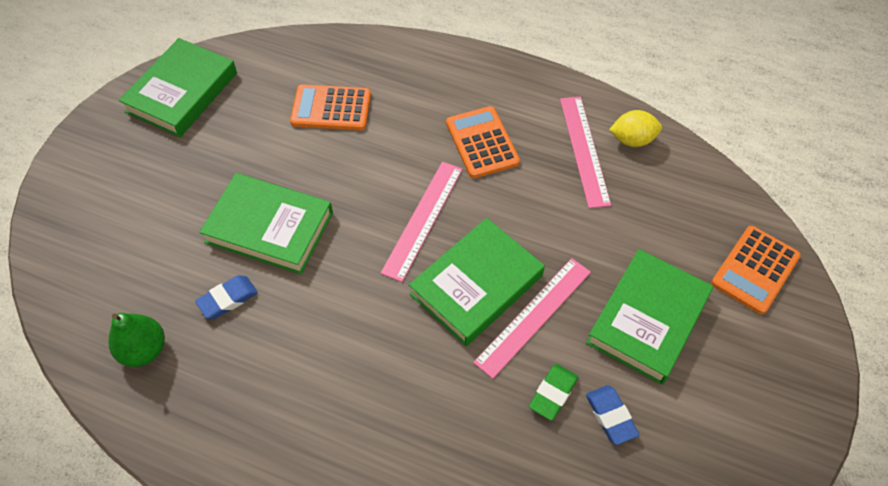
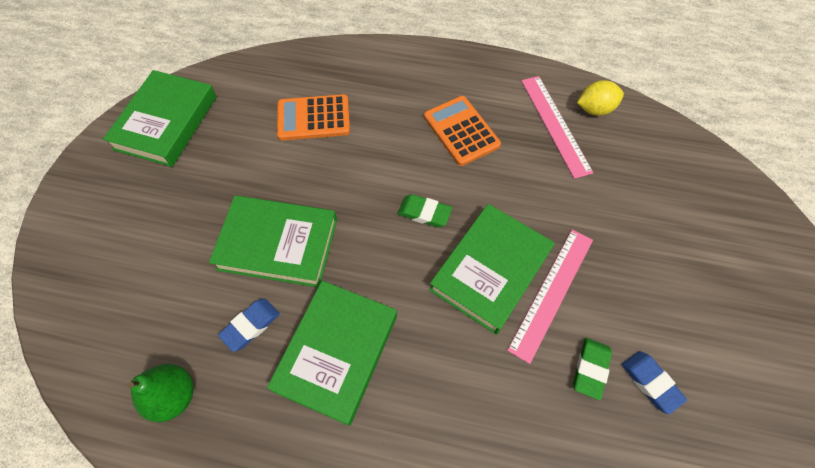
camera: 10 degrees left, 5 degrees up
(423, 219) = (424, 213): pink ruler -> green eraser
(647, 319) = (656, 278): green book -> green book (337, 352)
(755, 270) = (736, 214): orange calculator -> none

